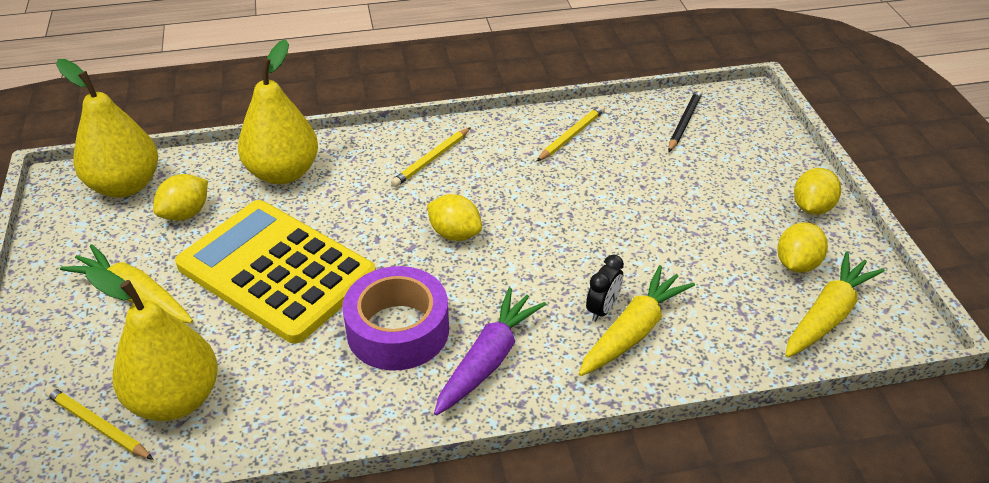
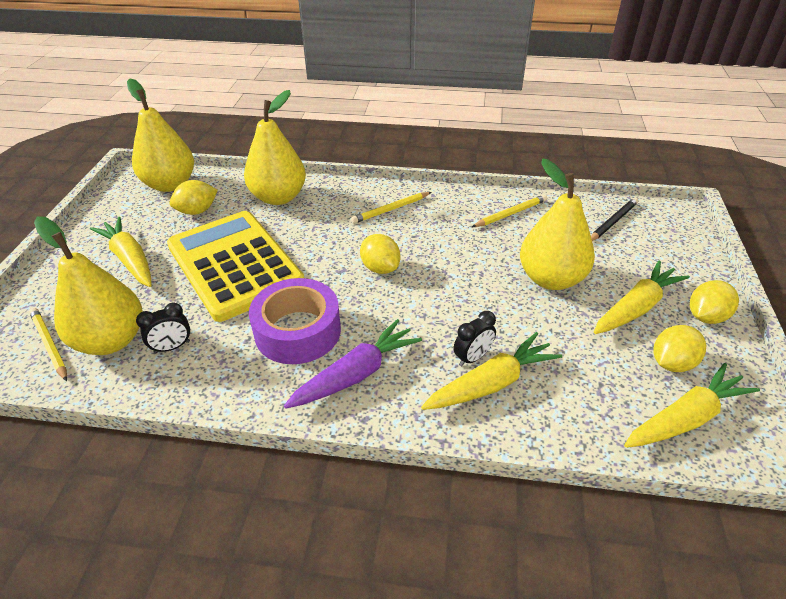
camera: 20 degrees right, 0 degrees up
(258, 387) = (172, 347): none -> black clock
(646, 203) = (551, 279): none -> yellow pear
(743, 214) = (636, 307): none -> yellow carrot

